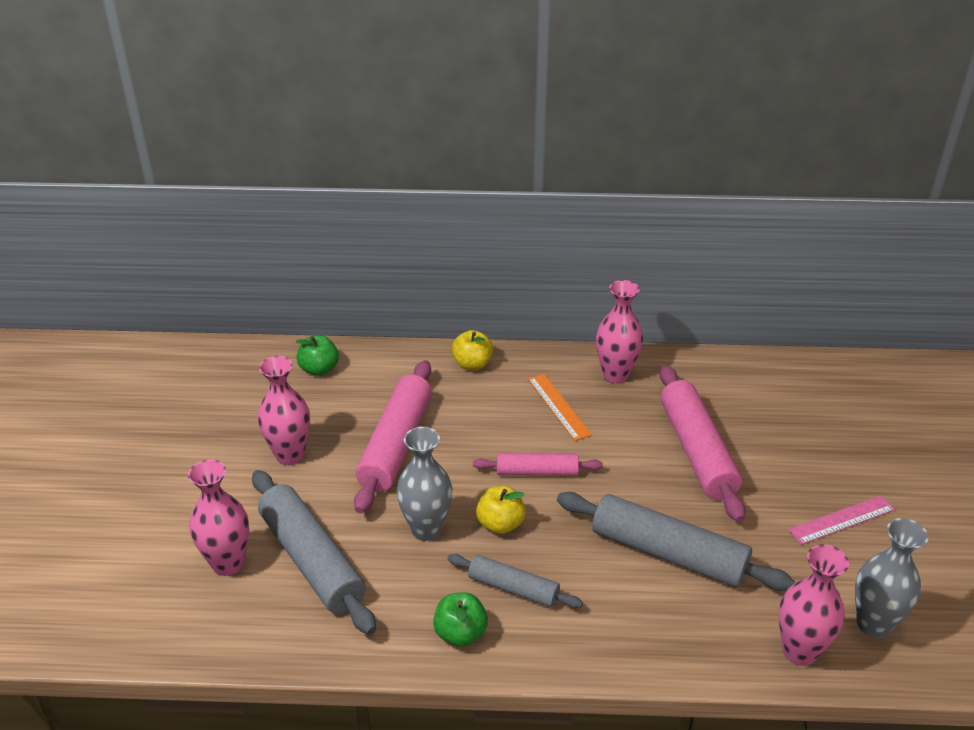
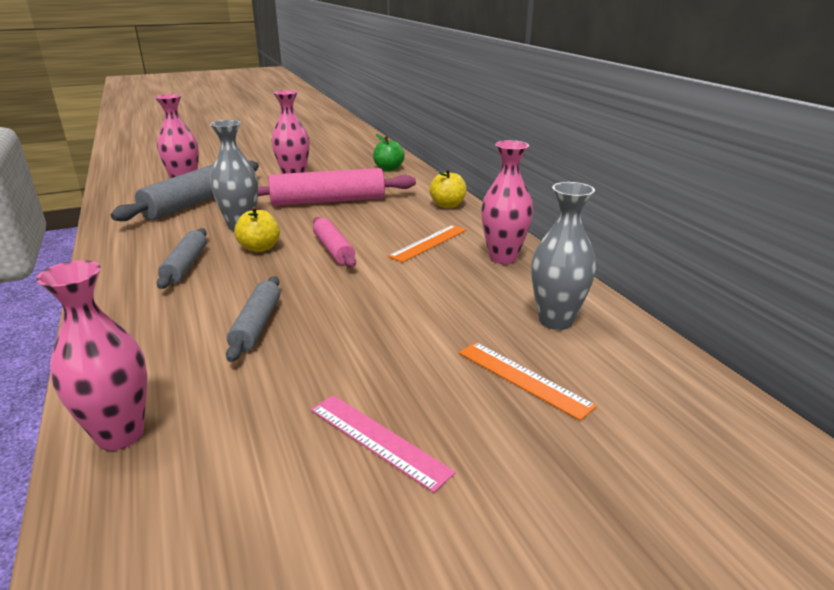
camera: 65 degrees right, 10 degrees down
(460, 633) = (131, 256): green apple -> none
(668, 553) = (257, 325): grey rolling pin -> grey rolling pin, size x0.57
(697, 451) = (427, 316): pink rolling pin -> none
(797, 434) = (523, 378): none -> orange ruler
(873, 624) = (177, 498): grey vase -> grey vase (555, 321)

